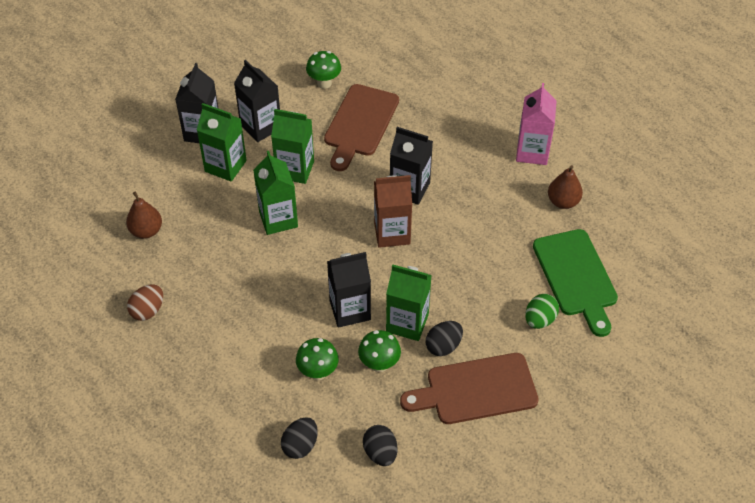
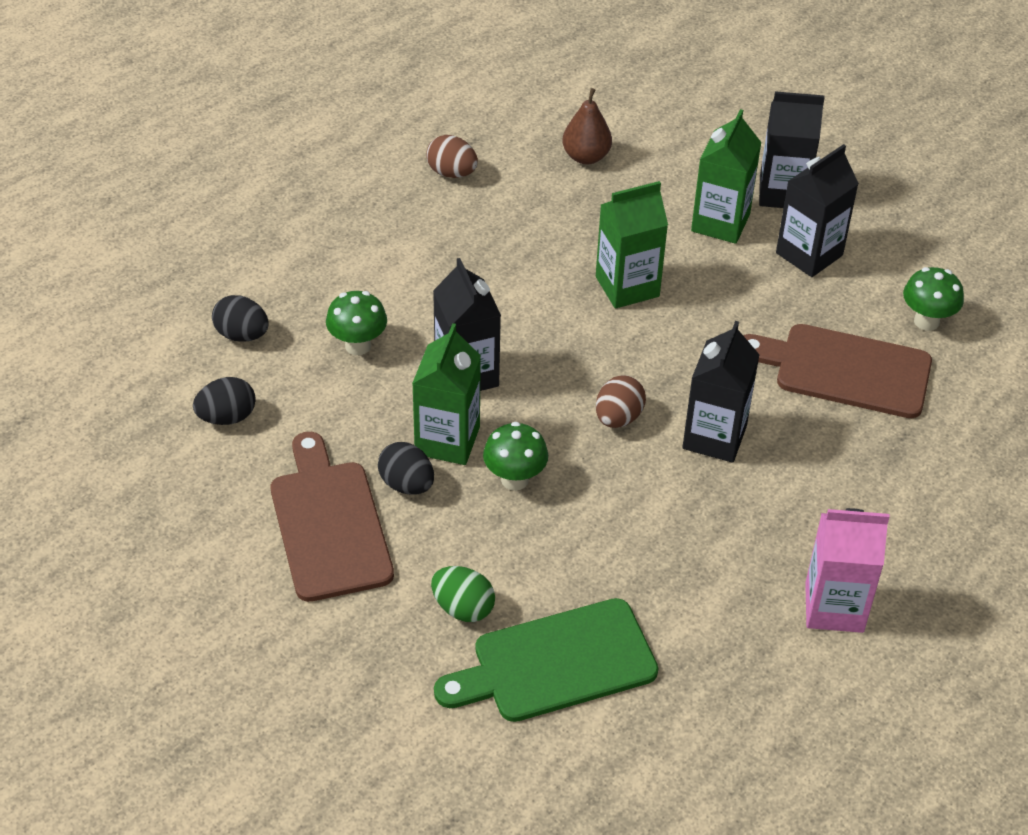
camera: 85 degrees right, 5 degrees down
(295, 169) = (728, 298): green carton -> none
(379, 364) = (372, 411): green mushroom -> green mushroom (514, 479)
(392, 233) = (618, 418): brown carton -> brown egg
(563, 202) = (723, 650): brown pear -> none

